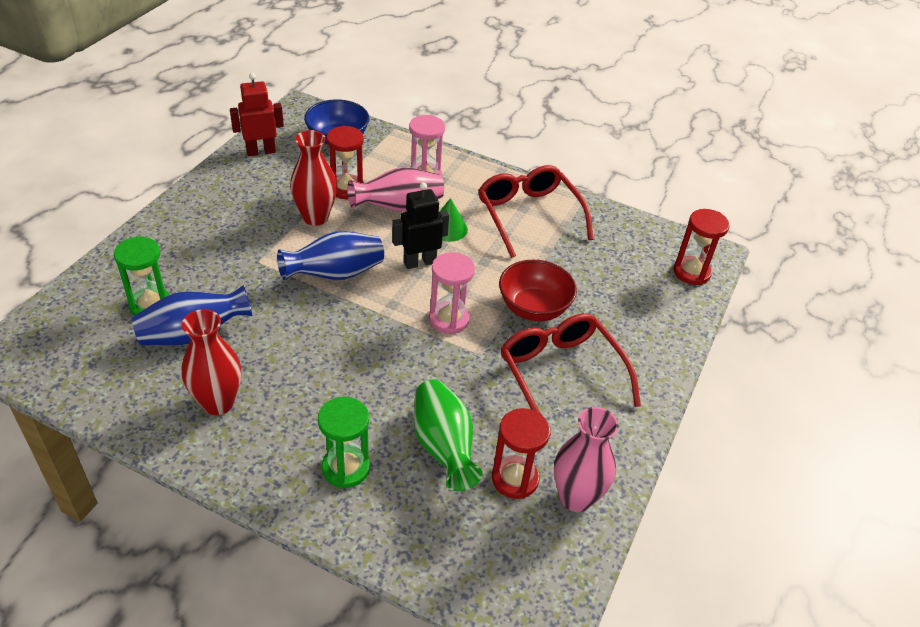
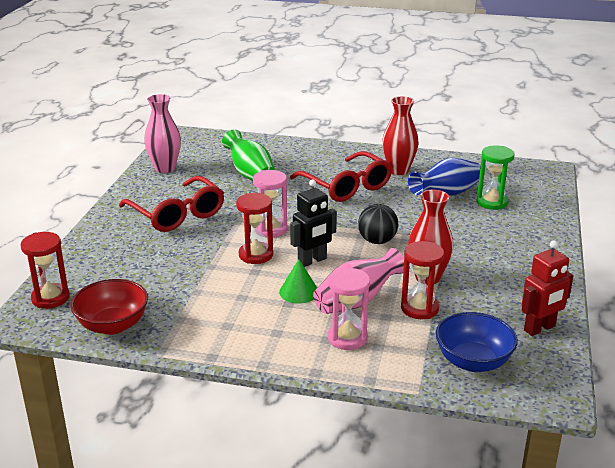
camera: 170 degrees right, 15 degrees down
(335, 274) = (377, 241): blue vase -> black ball
(346, 468) = (304, 160): green hourglass -> none
(515, 479) = (203, 169): red hourglass -> red hourglass (256, 255)
(529, 215) = (220, 319): red glasses -> red glasses (346, 186)
(533, 308) = (203, 247): red bowl -> red bowl (113, 325)

